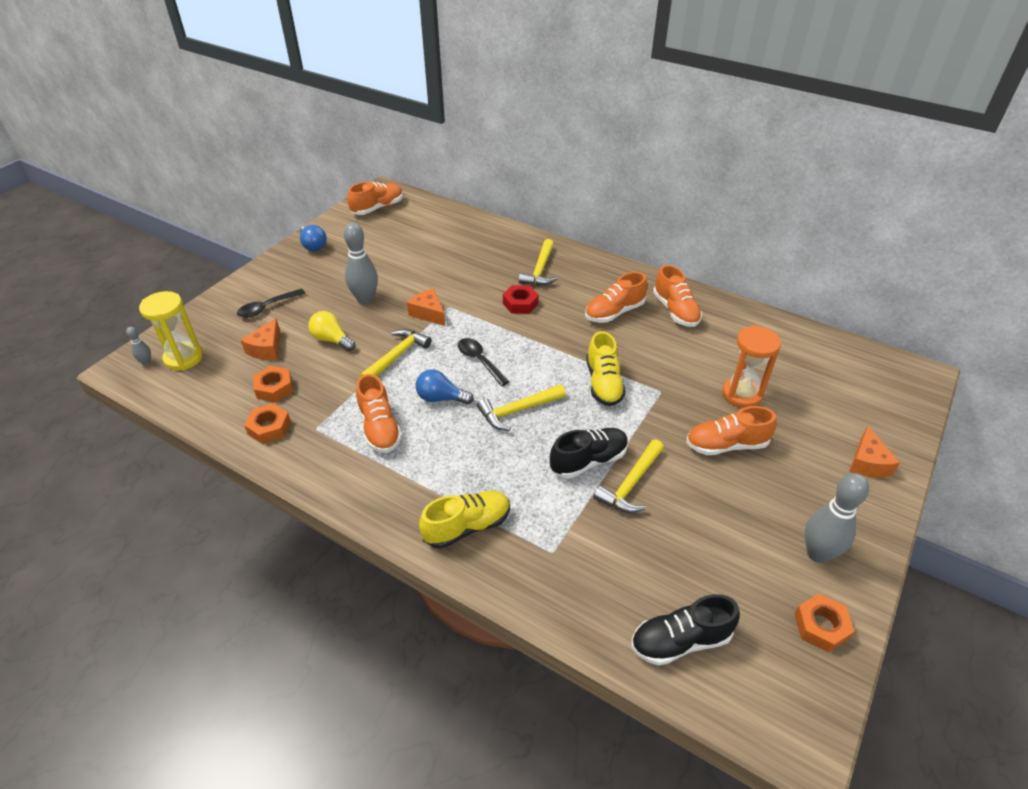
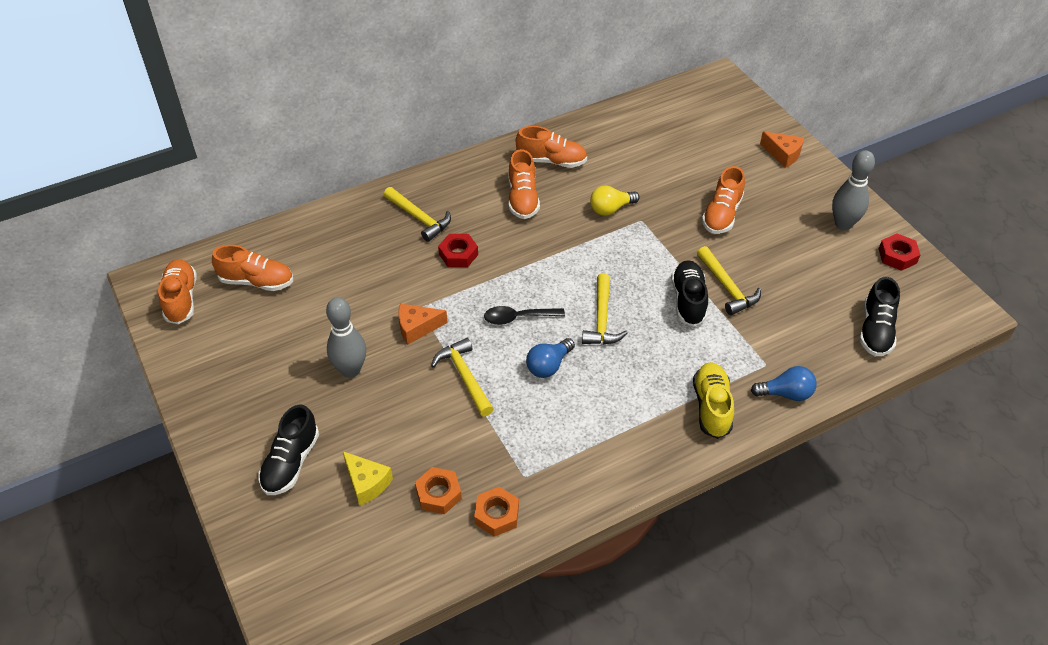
camera: 60 degrees left, 5 degrees up
(146, 362) = (300, 608): grey bowling pin -> none
(183, 358) = (322, 568): yellow hourglass -> none
(267, 307) = (291, 462): black spoon -> black shoe
(267, 348) = (366, 483): orange cheese -> yellow cheese
(313, 245) = (203, 383): blue light bulb -> blue light bulb (786, 393)
(331, 340) = (397, 421): yellow light bulb -> yellow light bulb (611, 209)
(379, 428) = (557, 425): orange shoe -> orange shoe (256, 281)
(603, 383) = (607, 249): yellow shoe -> none
(742, 394) = (676, 177): orange hourglass -> none
(821, 626) = (897, 256): orange nut -> red nut

